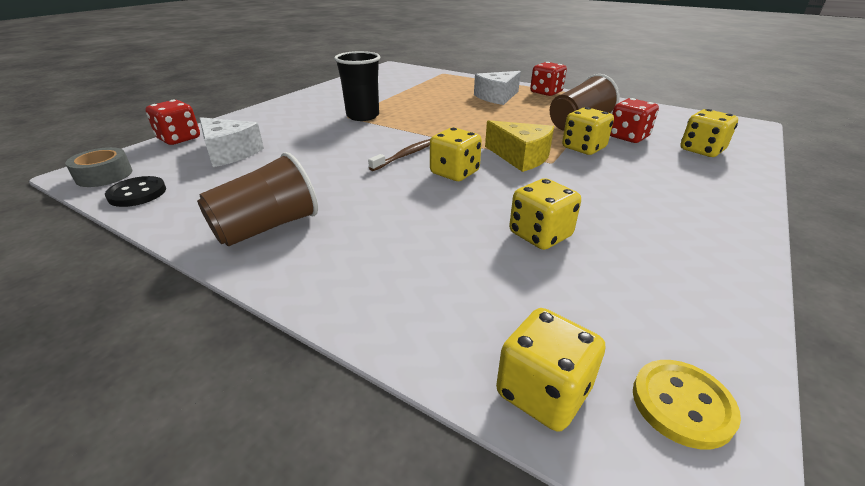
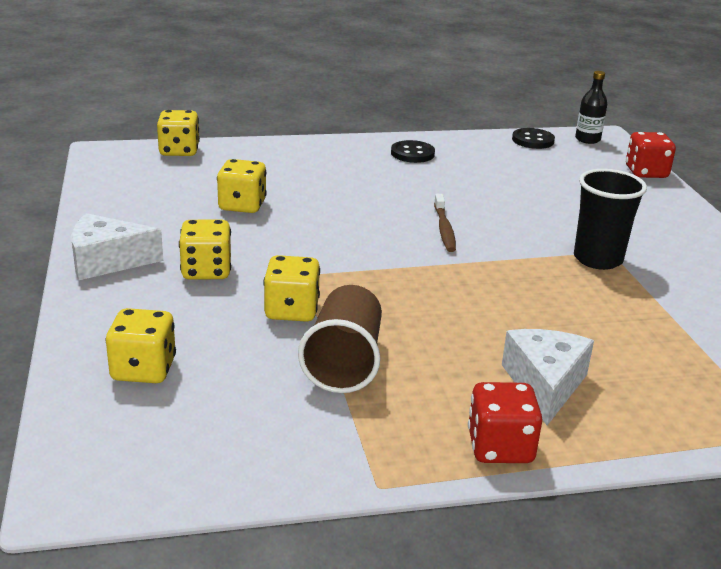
camera: 135 degrees right, 5 degrees down
(104, 175) = (587, 139): grey tape -> black bottle
(229, 153) = (573, 178): white cheese -> white cheese (107, 261)
(267, 227) = (412, 153): brown cup -> black button
(454, 173) = (372, 228): yellow dice -> yellow dice (206, 271)
(521, 157) = (341, 269): yellow cheese -> none
(628, 137) = (254, 358): red dice -> none
(682, 404) = (118, 165): yellow button -> none

